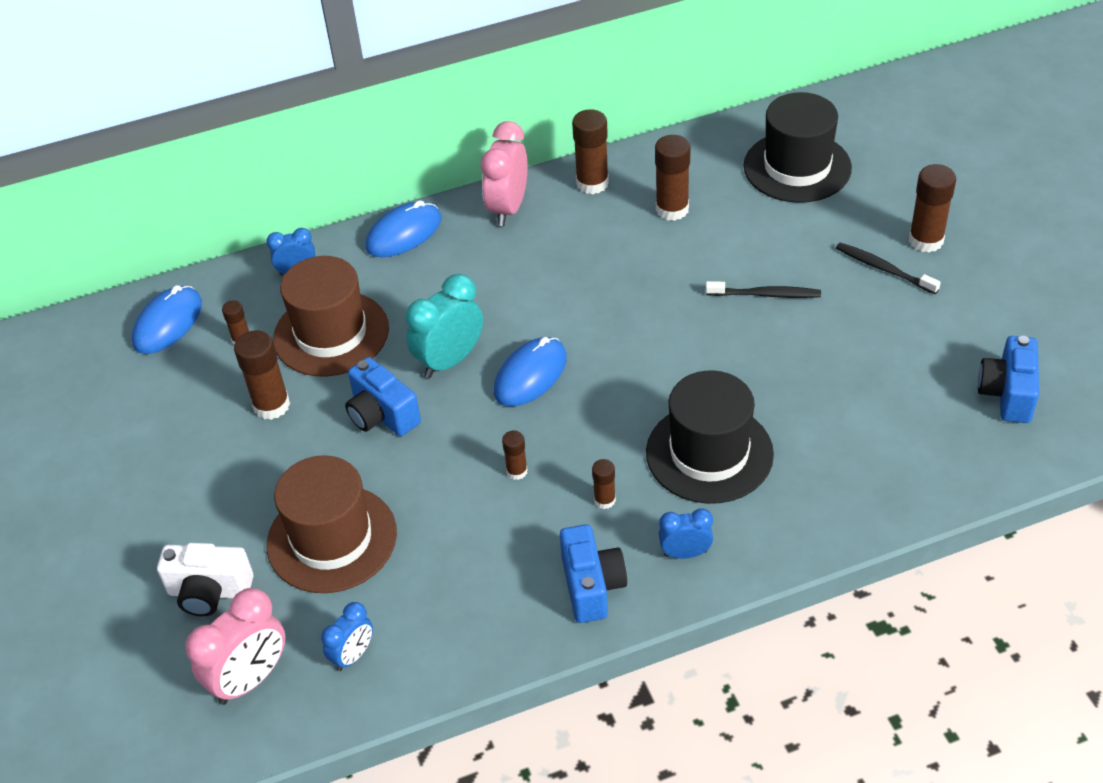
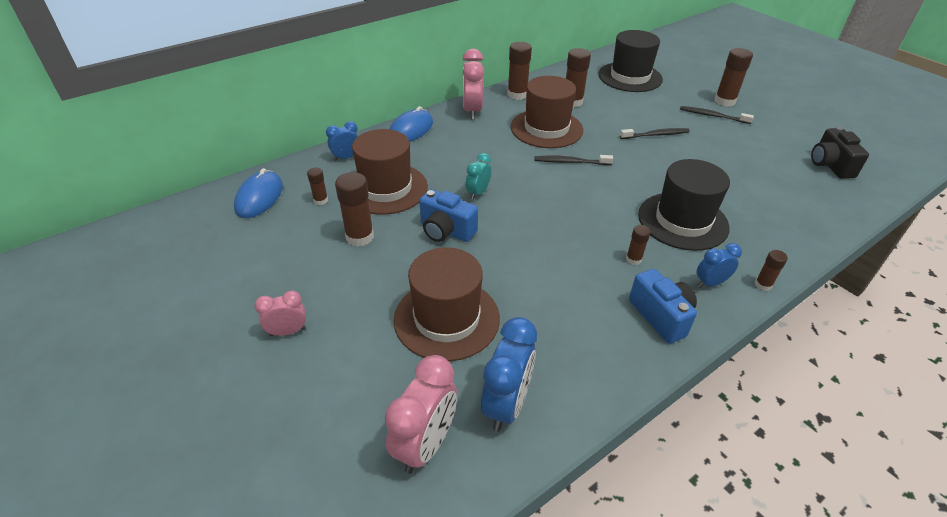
camera: 20 degrees left, 5 degrees down
(150, 521) = (288, 331): none -> pink clock
(209, 592) = (360, 378): white camera -> none
(353, 655) = (506, 405): blue clock -> blue clock, size x1.70
(450, 361) = (478, 193): turquoise clock -> turquoise clock, size x0.59
(517, 471) = (562, 251): brown glue stick -> brown glue stick (763, 285)
(530, 375) = (537, 194): blue mouse -> none
(603, 258) = (546, 128): none -> brown hat
(606, 327) = (570, 162): none -> black toothbrush
(1007, 393) = (830, 165): blue camera -> black camera

